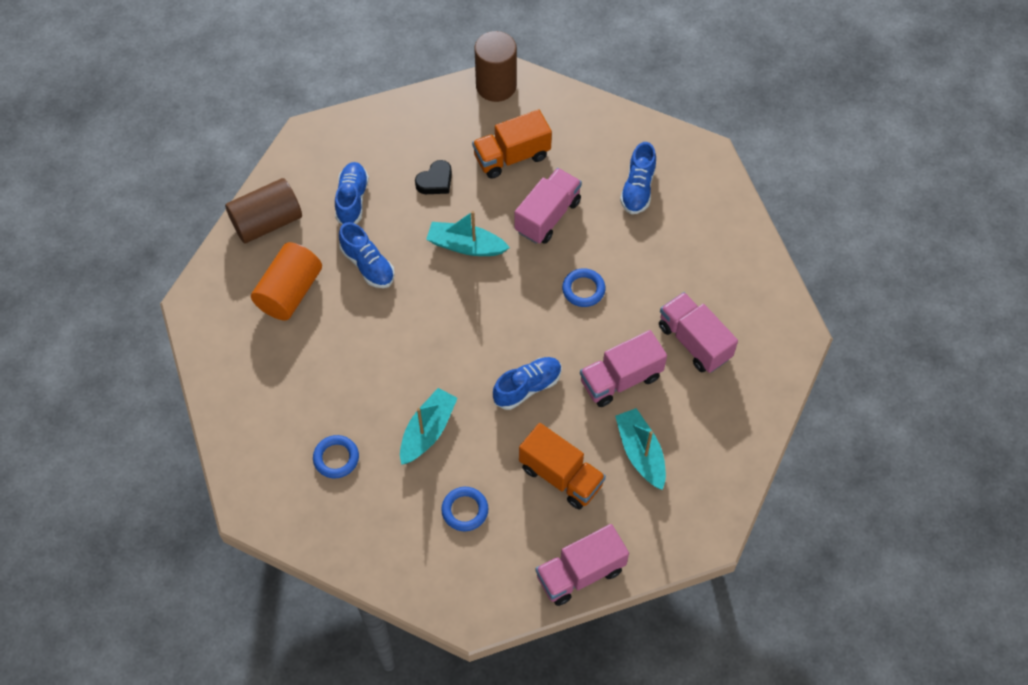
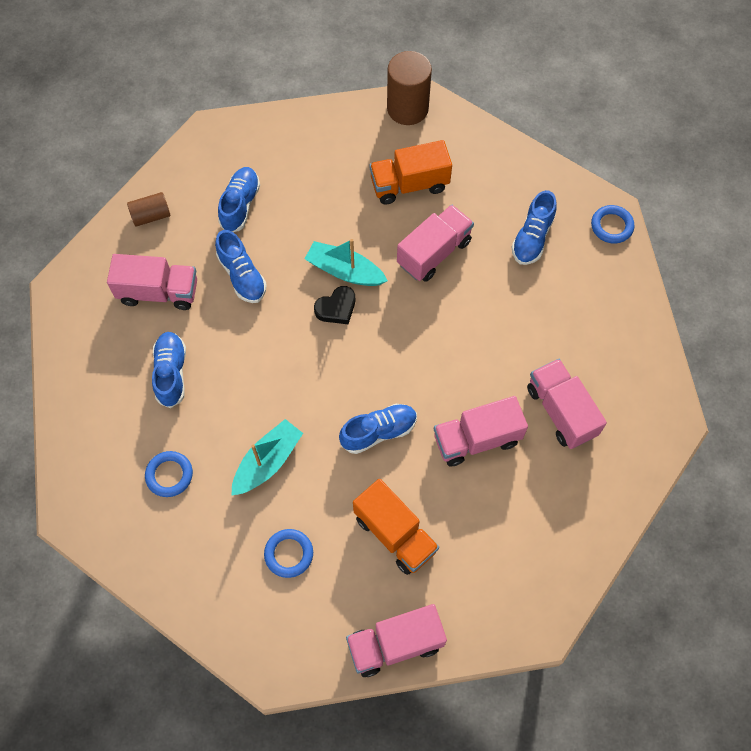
camera: 10 degrees right, 5 degrees up
(267, 222) = (151, 216): brown cylinder -> brown cylinder, size x0.57
(290, 292) = (159, 292): orange cylinder -> pink truck
(318, 365) = (171, 373): none -> blue shoe
(435, 181) = (327, 198): black heart -> black heart (336, 308)
(583, 289) = (456, 336): blue ring -> blue ring (611, 226)
(640, 453) = (483, 523): turquoise boat -> none

